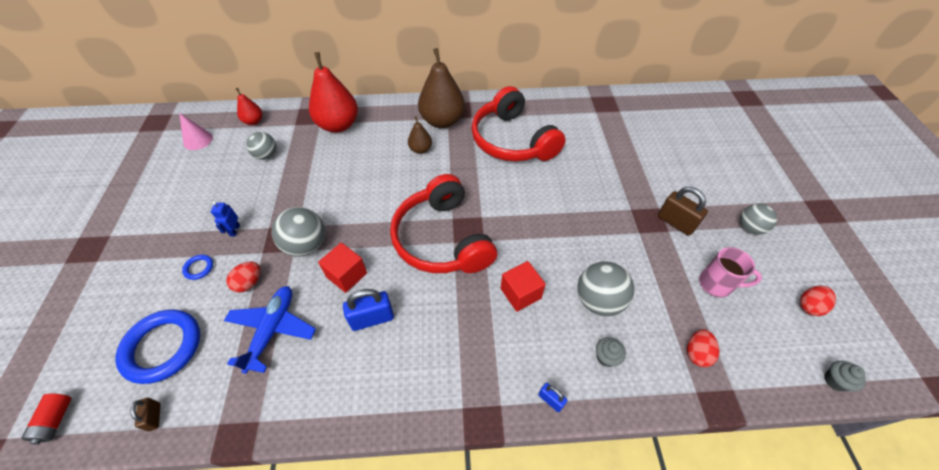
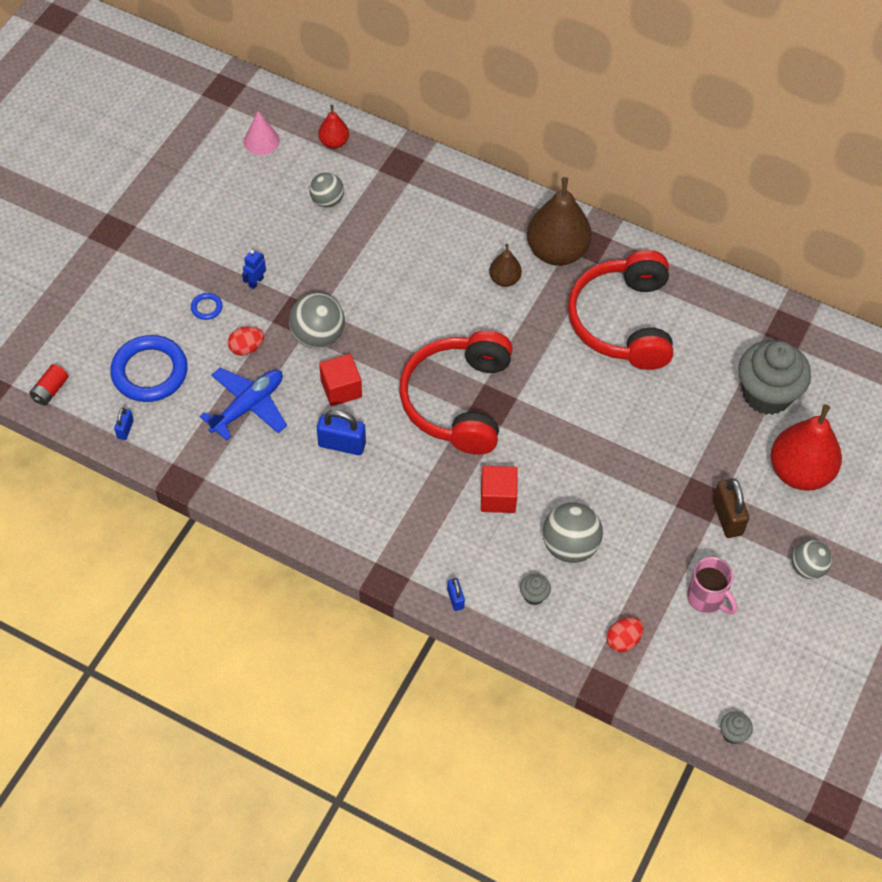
camera: 30 degrees right, 5 degrees up
(154, 417) = (125, 429): brown padlock -> blue padlock
(338, 125) = (429, 196): red pear -> red pear (800, 472)
(627, 141) = (766, 394): none -> grey cupcake
(809, 306) = (783, 669): red egg -> none

